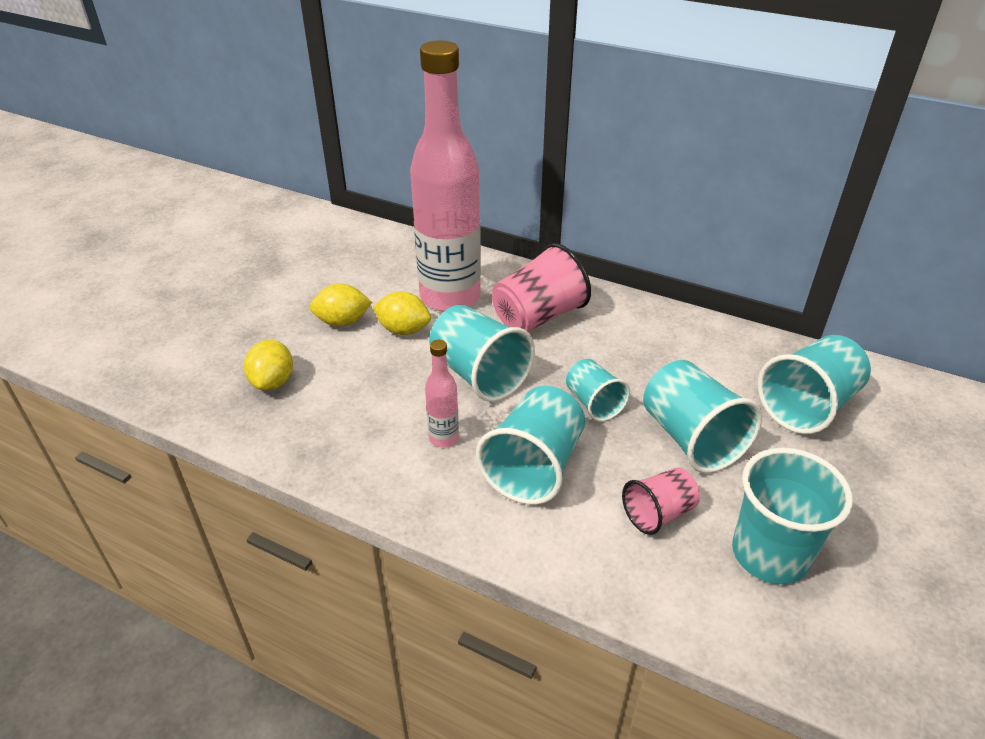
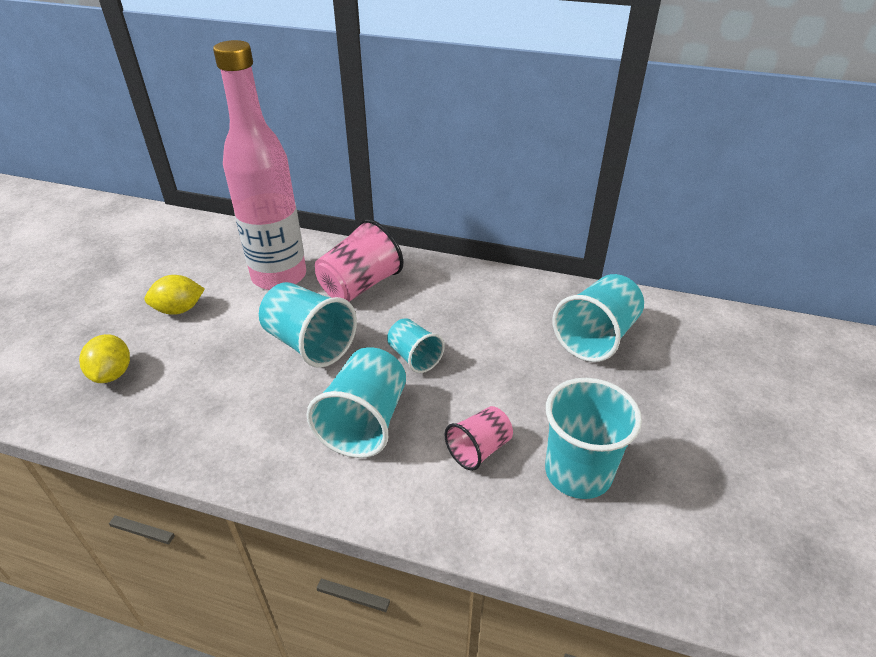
camera: 10 degrees left, 0 degrees up
(403, 330) = (237, 311): yellow lemon -> none
(443, 438) = (279, 406): pink bottle -> none
(691, 438) = (501, 378): turquoise cup -> none

